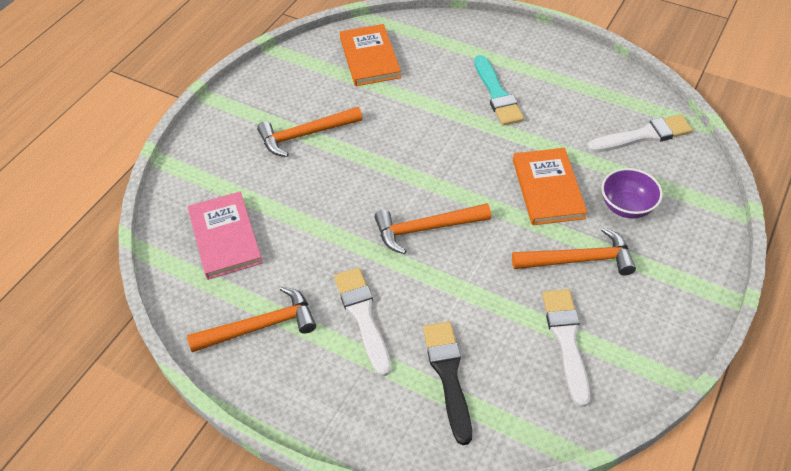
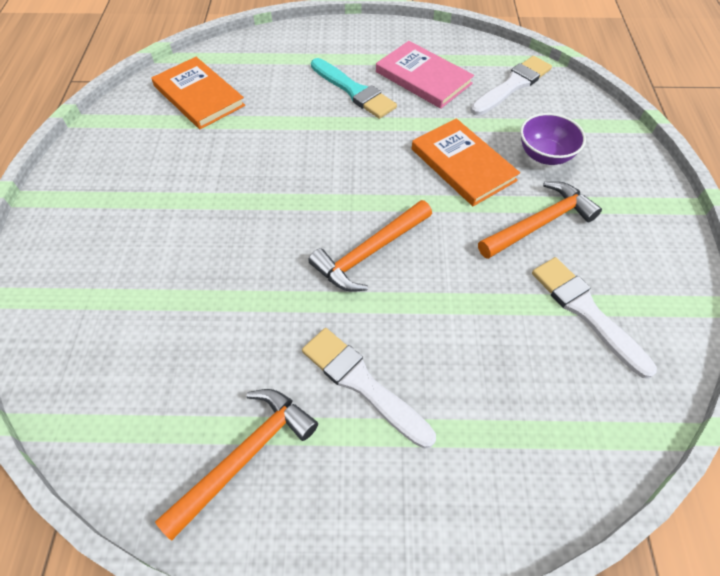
camera: 30 degrees left, 5 degrees up
(225, 237) = (136, 360): pink book -> pink book (423, 78)
(305, 135) = (171, 200): orange hammer -> none
(448, 375) = (499, 409): black brush -> none

